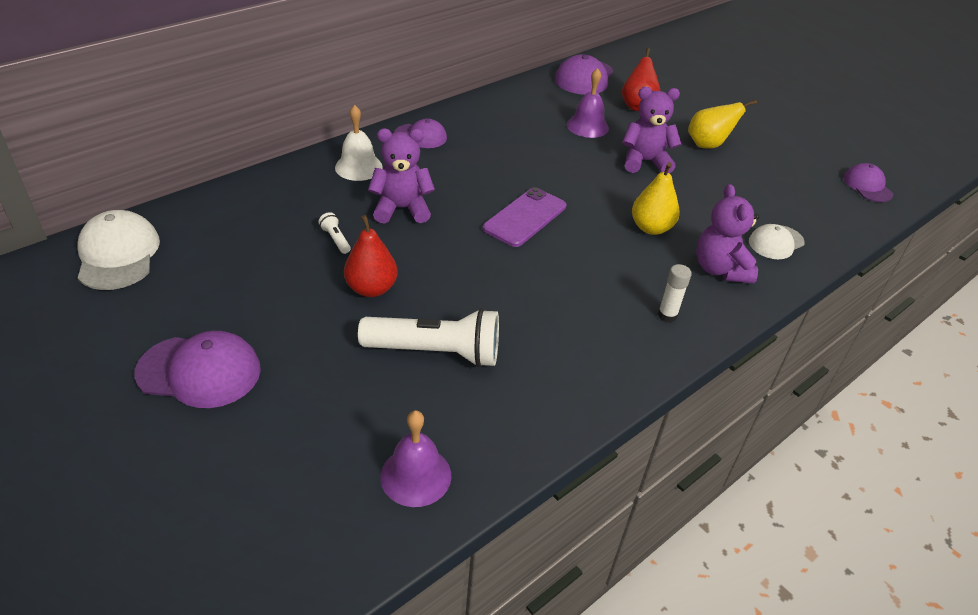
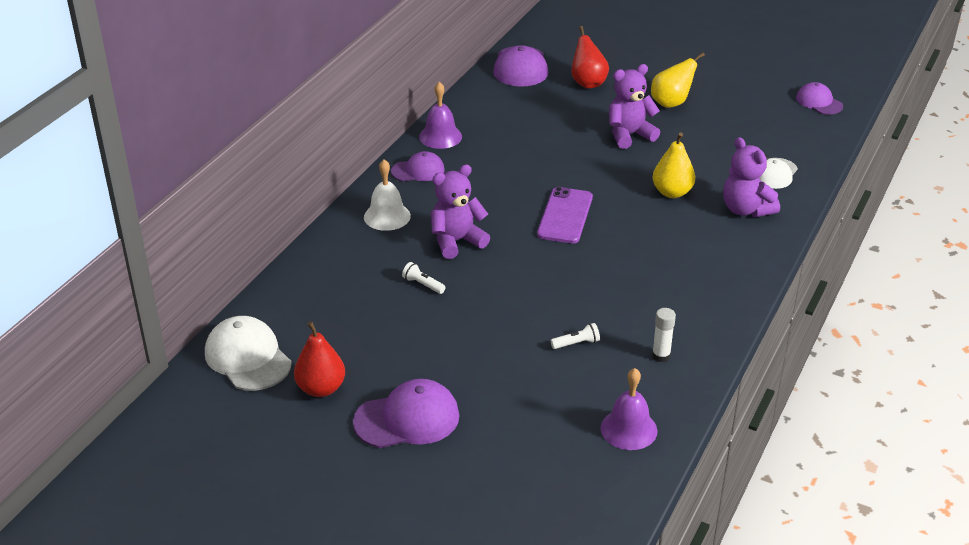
camera: 20 degrees left, 5 degrees down
(371, 288) = (487, 314): red pear -> red pear (321, 388)
(436, 352) = (576, 343): white flashlight -> white flashlight, size x0.41
(587, 126) = (558, 116): purple bell -> purple bell (440, 136)
(667, 315) = (728, 258): white glue stick -> white glue stick (661, 356)

